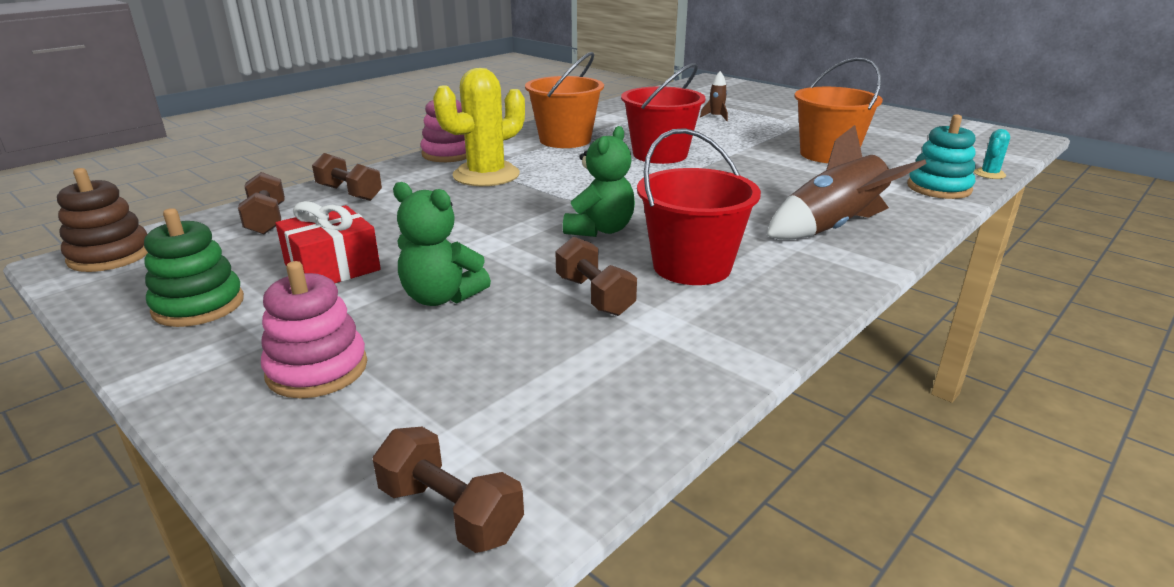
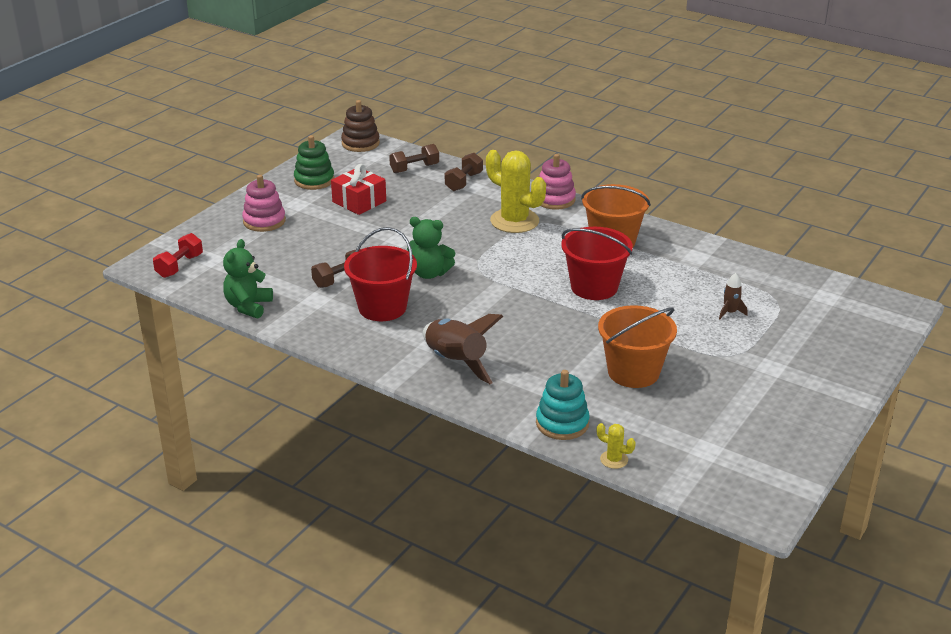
camera: 80 degrees right, 5 degrees up
(441, 297) = (331, 237): green teddy bear -> green teddy bear (248, 306)
(450, 512) = (179, 266): brown dumbbell -> red dumbbell
(989, 174) = (614, 459): turquoise cactus -> yellow cactus

